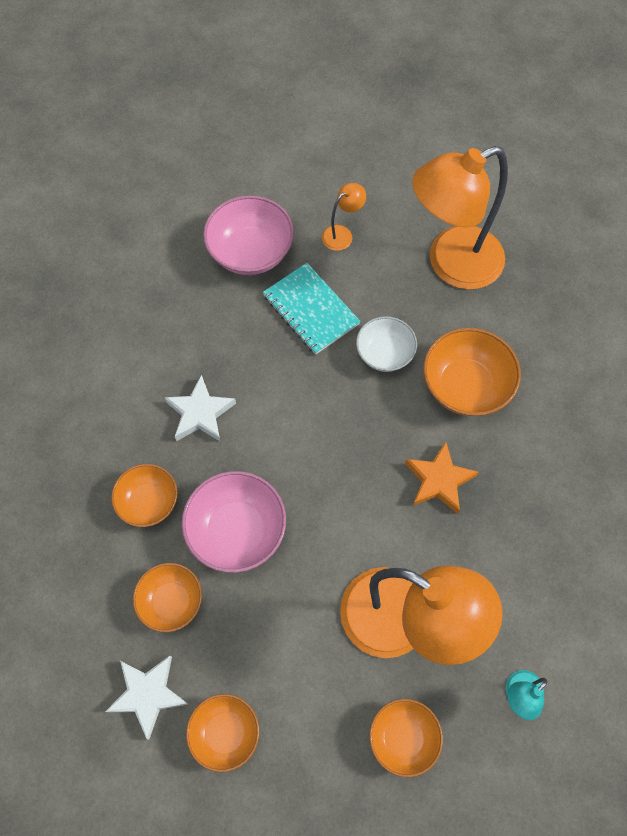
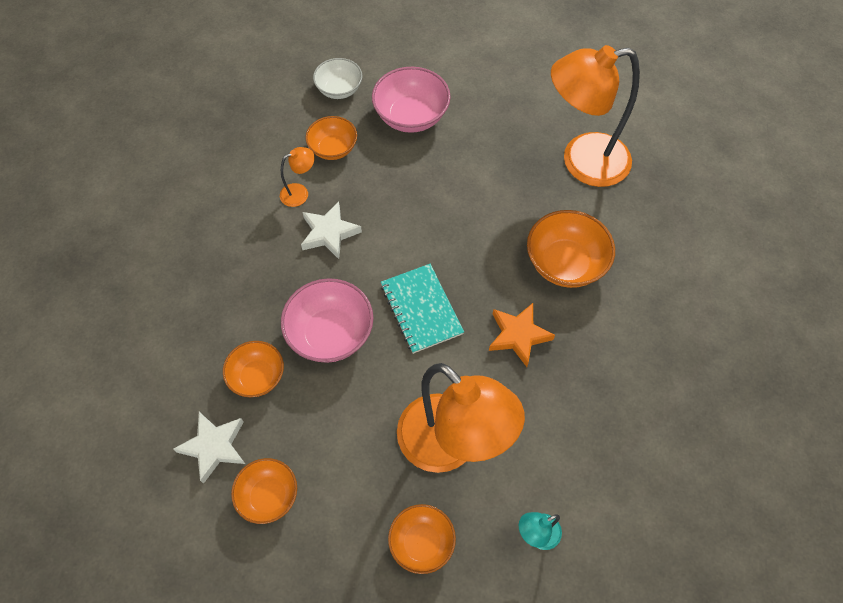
camera: 15 degrees right, 5 degrees down
(149, 502) = (264, 293): orange bowl -> orange bowl (333, 148)
(311, 310) = (448, 172): turquoise notebook -> turquoise notebook (421, 309)
(342, 234) = (493, 118): orange lamp -> orange lamp (300, 193)
(384, 353) = (501, 221): white bowl -> white bowl (339, 89)

